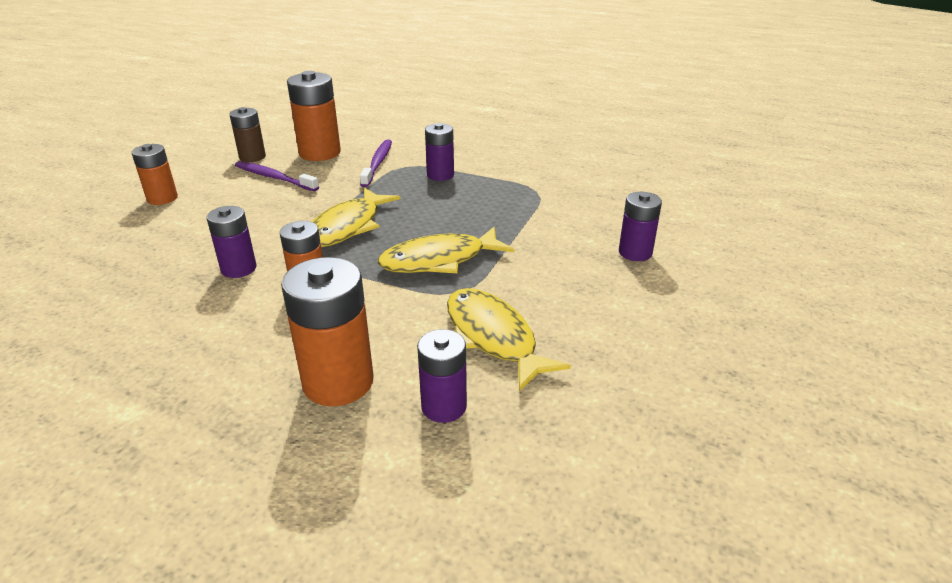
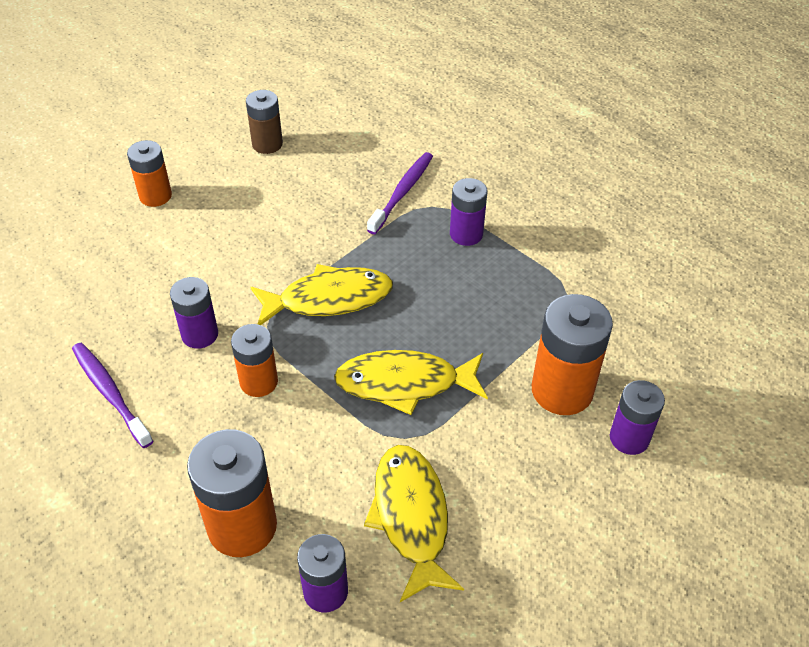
camera: 20 degrees right, 15 degrees up
(274, 178) = (279, 189): purple toothbrush -> purple toothbrush (110, 393)
(320, 153) = (343, 155): orange battery -> orange battery (562, 390)
(347, 227) = (328, 299): yellow fish -> yellow fish turned 150 degrees counterclockwise

